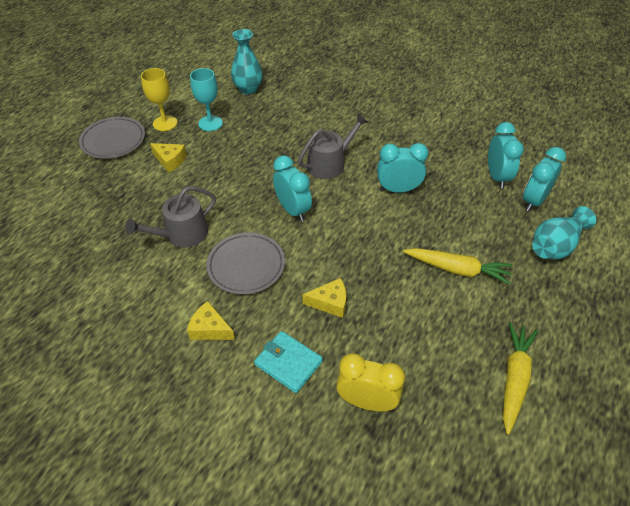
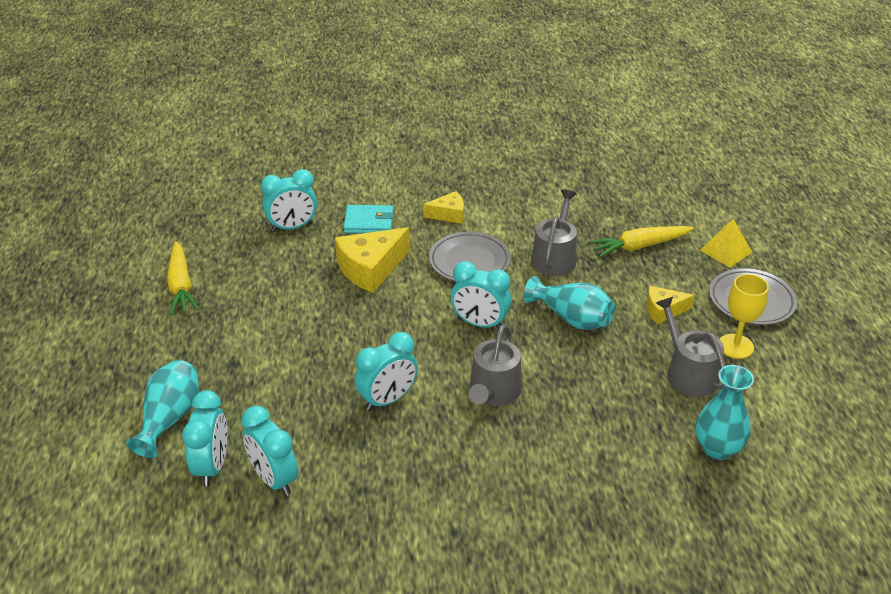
camera: 145 degrees right, 10 degrees down
(69, 177) = (726, 251): none -> yellow pyramid
(210, 123) = (688, 373): turquoise goblet -> grey watering can
(230, 183) = (571, 318): none -> turquoise vase
(330, 302) = (370, 269): yellow cheese -> yellow cheese, size x1.74
(367, 401) = (292, 227): yellow clock -> turquoise clock
(457, 269) = (270, 345): yellow carrot -> yellow carrot (639, 246)

